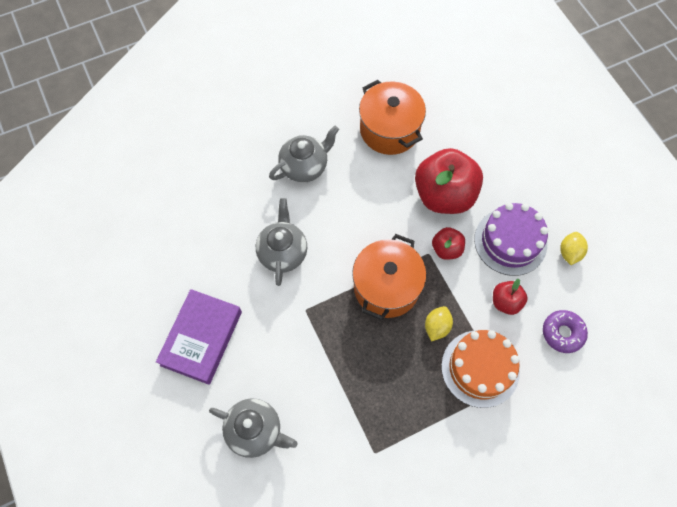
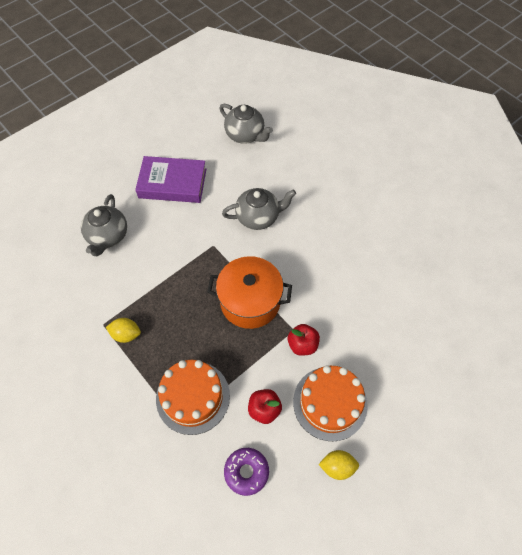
camera: 75 degrees right, 5 degrees down
(305, 166) = (343, 213): grey teapot -> grey teapot (245, 135)
(389, 130) = (408, 270): orange pot -> none
(437, 327) = (223, 351): yellow lemon -> yellow lemon (126, 334)
(444, 195) = (358, 331): red apple -> none
(510, 241) = (330, 403): purple cake -> orange cake

